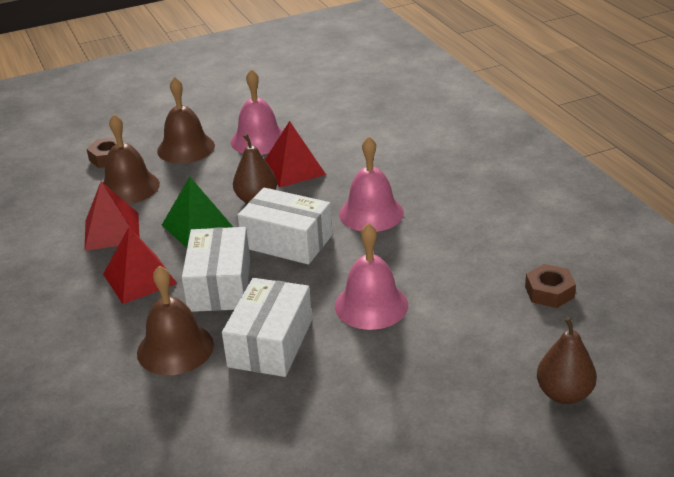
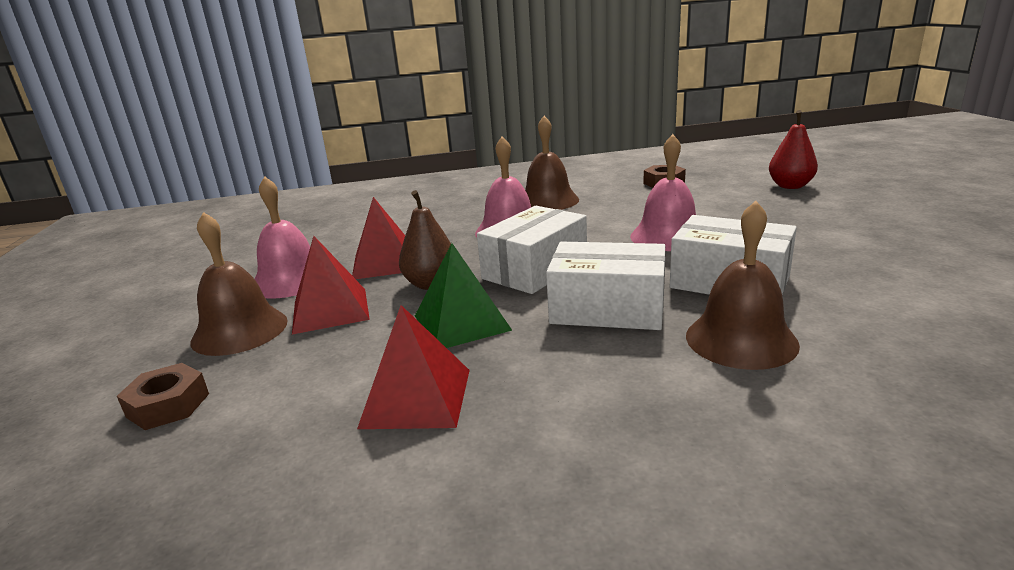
camera: 75 degrees left, 10 degrees down
(129, 187) = (295, 382): brown bell -> brown bell (548, 201)
(140, 278) = (568, 368): red pyramid -> red pyramid (330, 310)
(564, 394) = (790, 186): brown pear -> red pear

